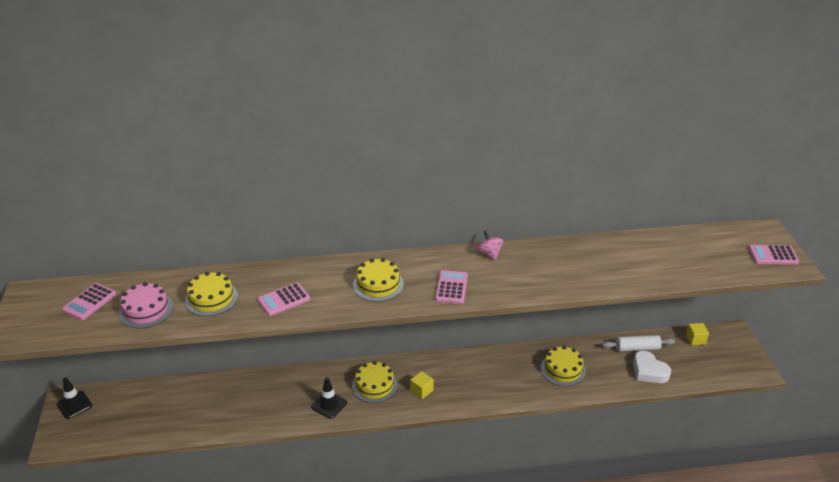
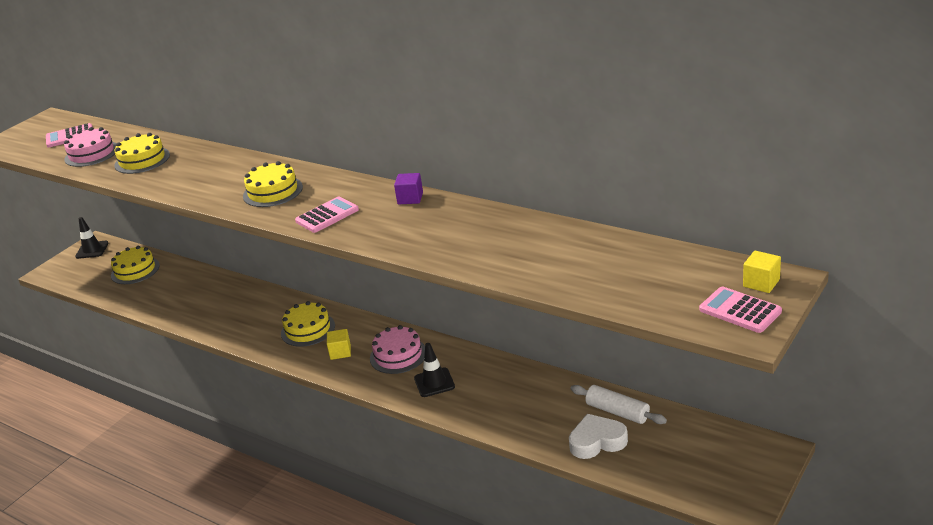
camera: 45 degrees right, 5 degrees down
(284, 300) = (186, 178): pink calculator -> none
(329, 405) = (251, 329): black traffic cone -> black traffic cone (434, 382)
(464, 374) = (398, 355): none -> pink cake
(489, 254) = (410, 198): pink spinning top -> purple cube
(563, 369) = (501, 395): yellow cake -> yellow cake (135, 270)
(649, 371) = (597, 441): white heart -> white heart turned 75 degrees clockwise
(695, 339) = (707, 435): yellow cube -> yellow cube (761, 283)

